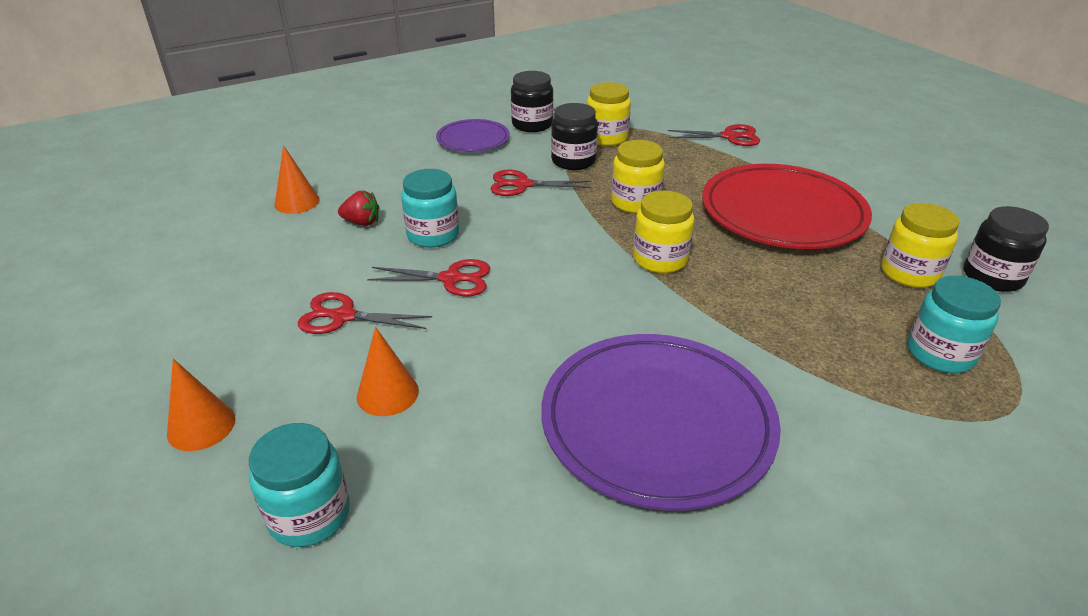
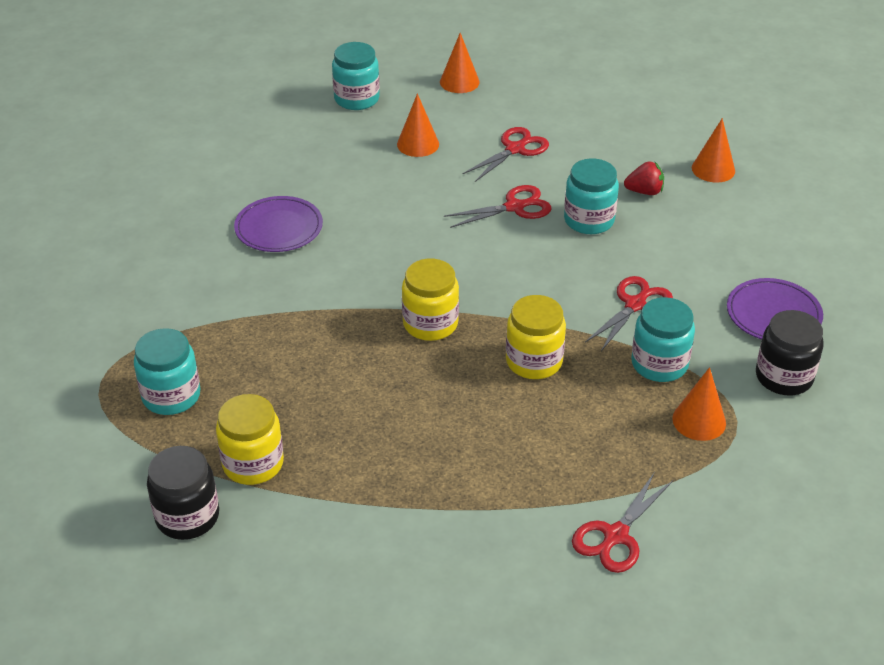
camera: 125 degrees right, 5 degrees up
(362, 222) = (644, 191): red strawberry -> red strawberry turned 135 degrees counterclockwise
(451, 279) = (514, 207): red scissors -> red scissors turned 150 degrees counterclockwise
(573, 161) = (659, 364): black jar -> turquoise jar
(606, 138) = (699, 421): yellow jar -> orange cone
(657, 423) = (279, 228): purple plate -> purple plate, size x0.53
(782, 213) = (418, 453): red plate -> none

